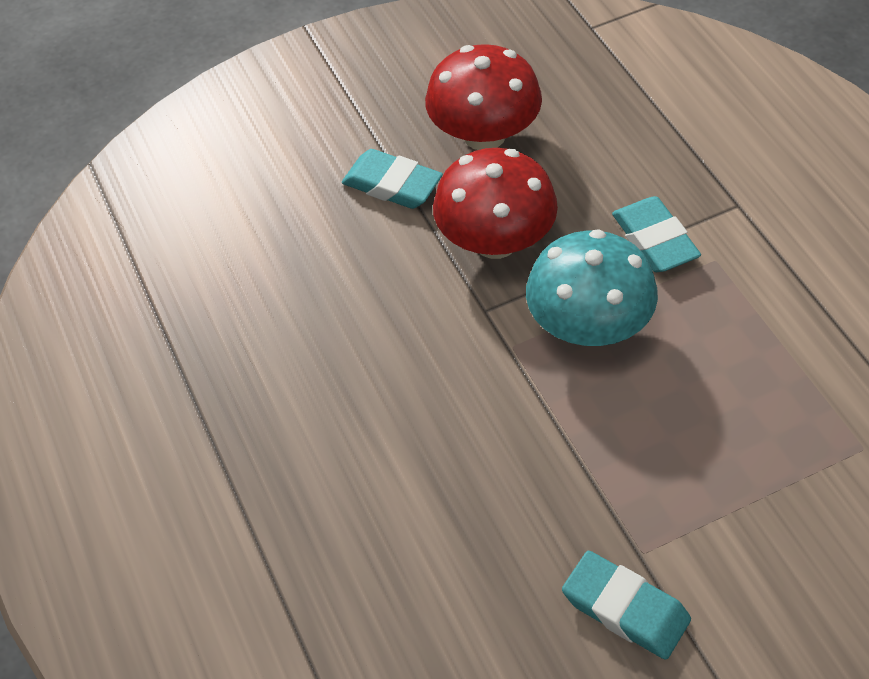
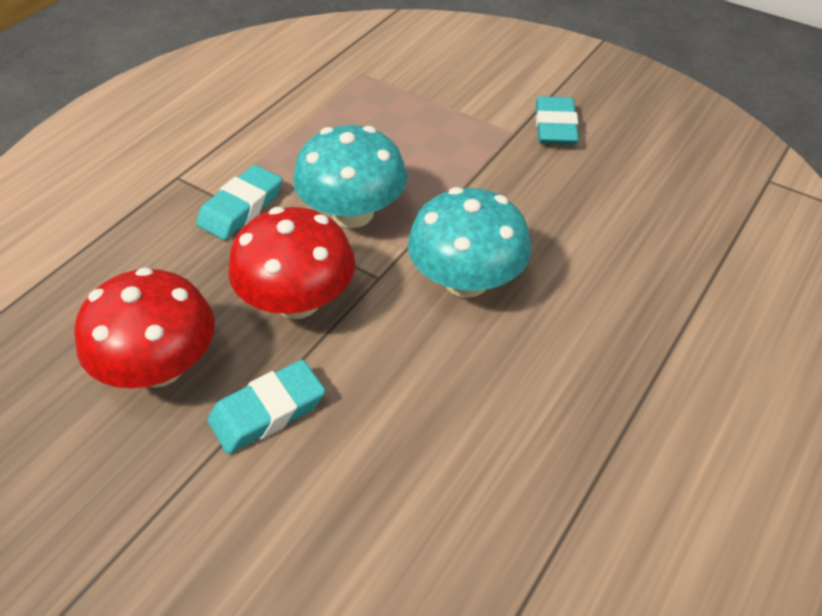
camera: 125 degrees left, 5 degrees down
(392, 184) = (267, 411): turquoise eraser -> turquoise eraser turned 60 degrees clockwise
(432, 376) = (466, 280): none -> turquoise mushroom

